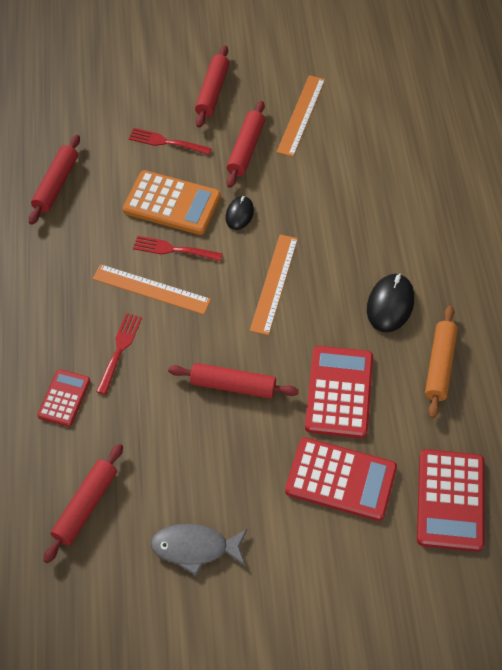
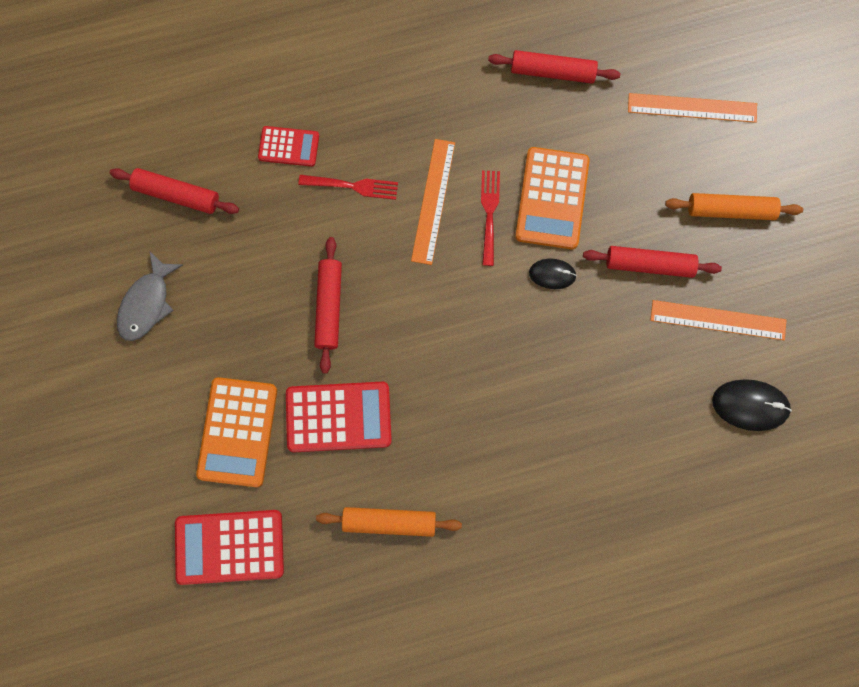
camera: 80 degrees right, 20 degrees up
(166, 142) = (640, 174): red fork -> none
(195, 548) = (147, 303): grey fish -> grey fish turned 150 degrees counterclockwise
(212, 92) = (730, 210): red rolling pin -> orange rolling pin
(274, 283) = (464, 328): orange ruler -> orange ruler (692, 107)
(341, 479) = (238, 432): red calculator -> orange calculator
(390, 304) = (460, 459): black mouse -> black mouse (750, 405)

